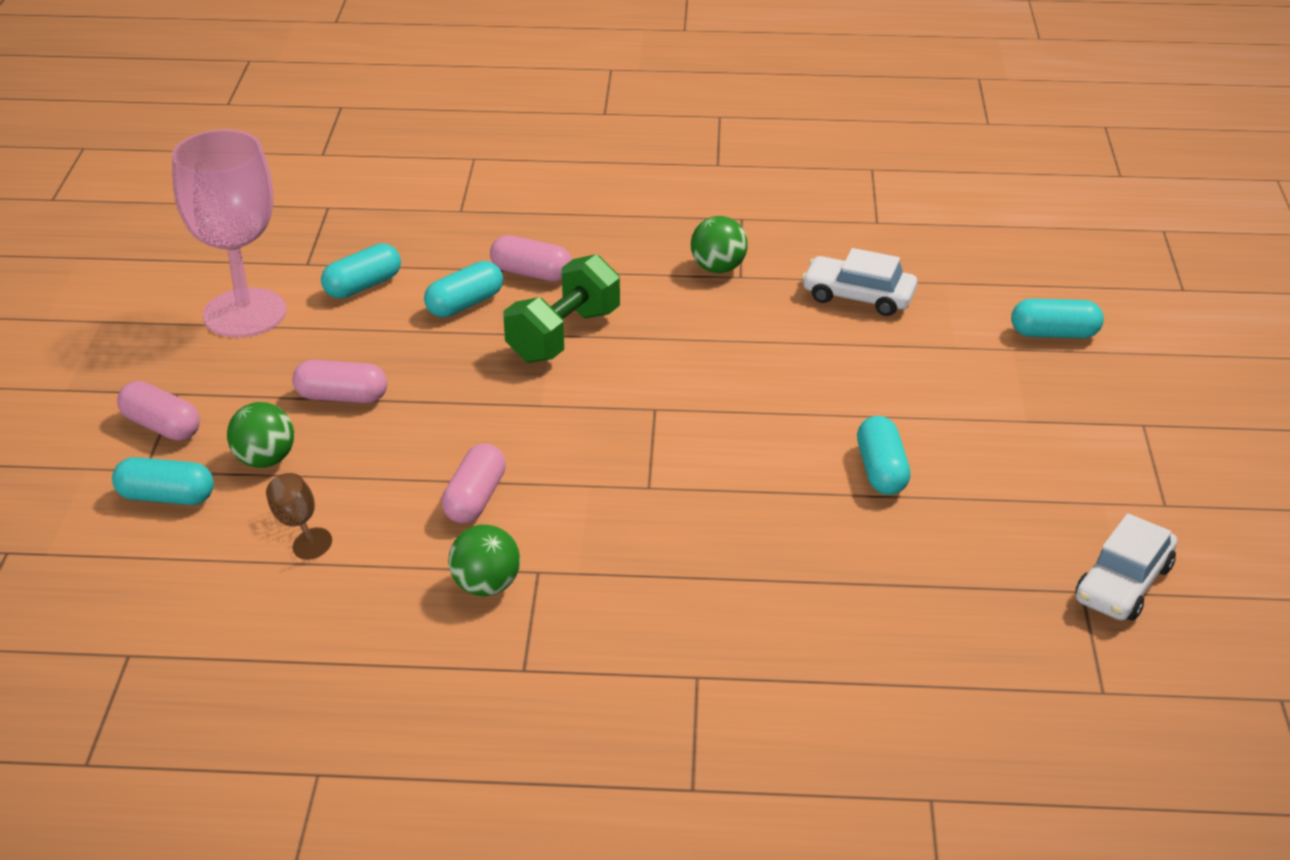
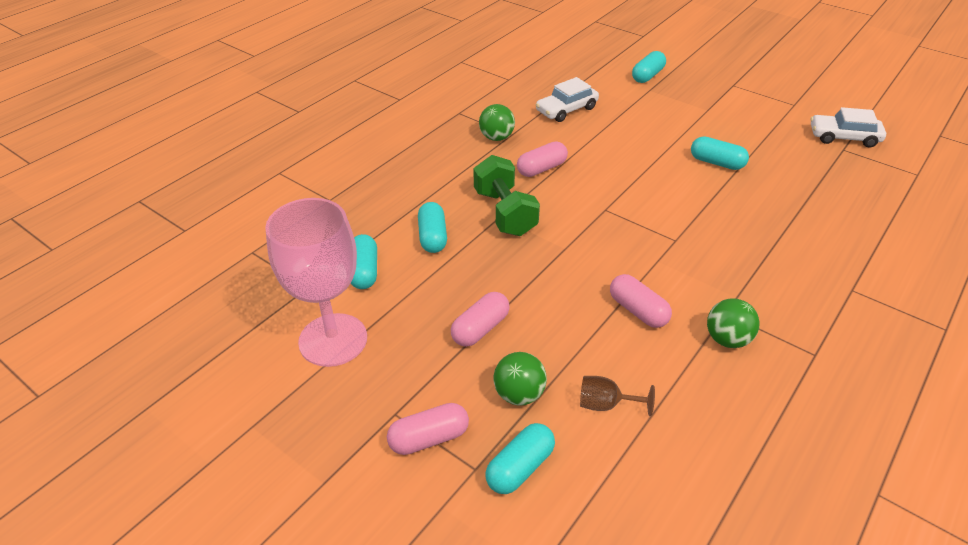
camera: 55 degrees left, 5 degrees up
(531, 273) = (429, 199): pink capsule -> pink capsule (541, 169)
(1123, 583) = (843, 137): white car -> white car turned 120 degrees clockwise

